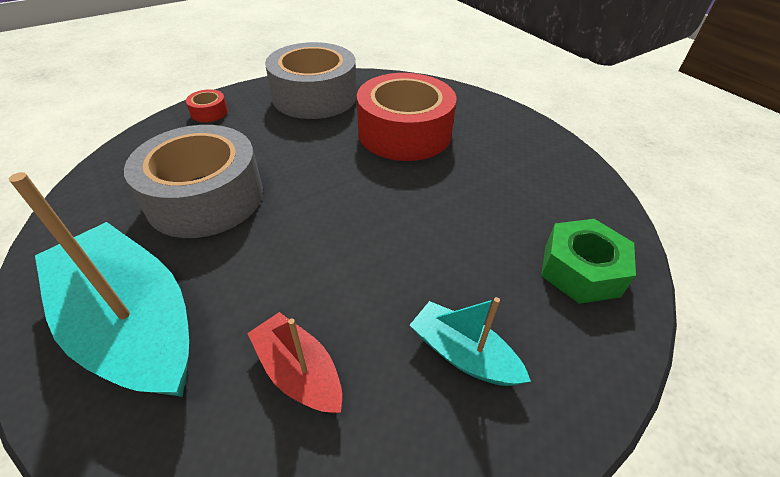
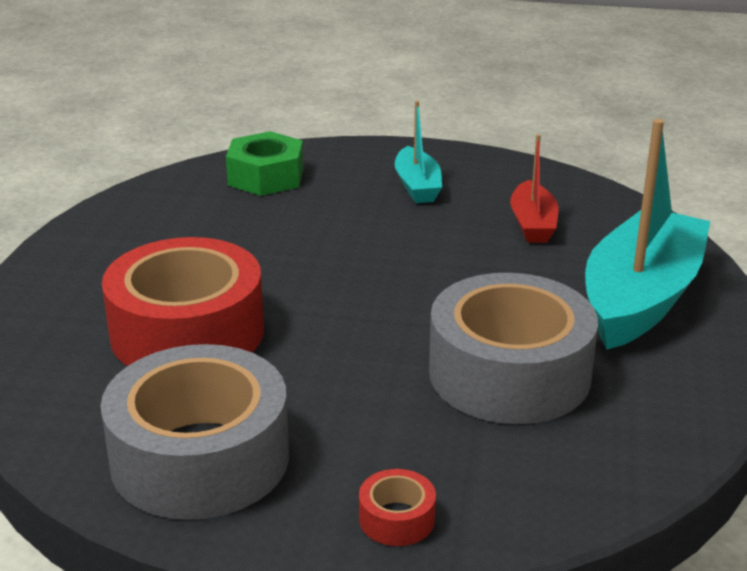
camera: 135 degrees left, 15 degrees down
(133, 324) = (641, 298): turquoise boat -> turquoise boat turned 150 degrees counterclockwise

